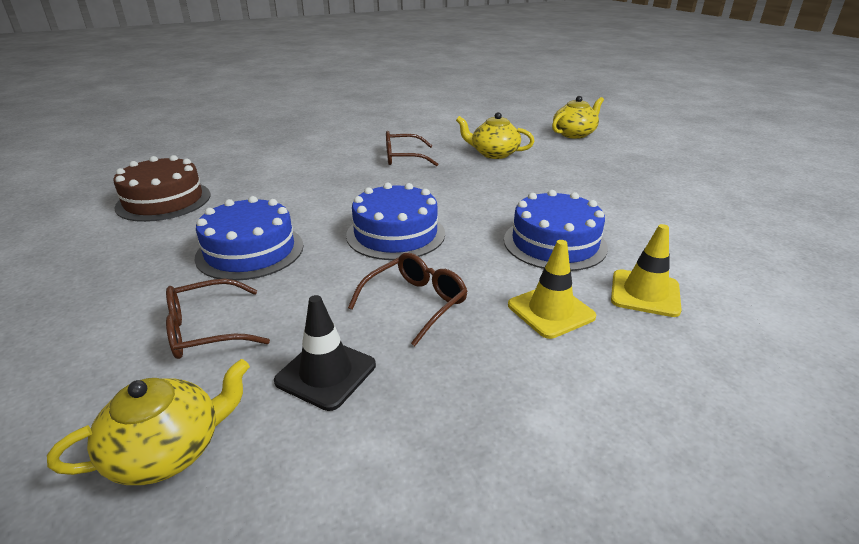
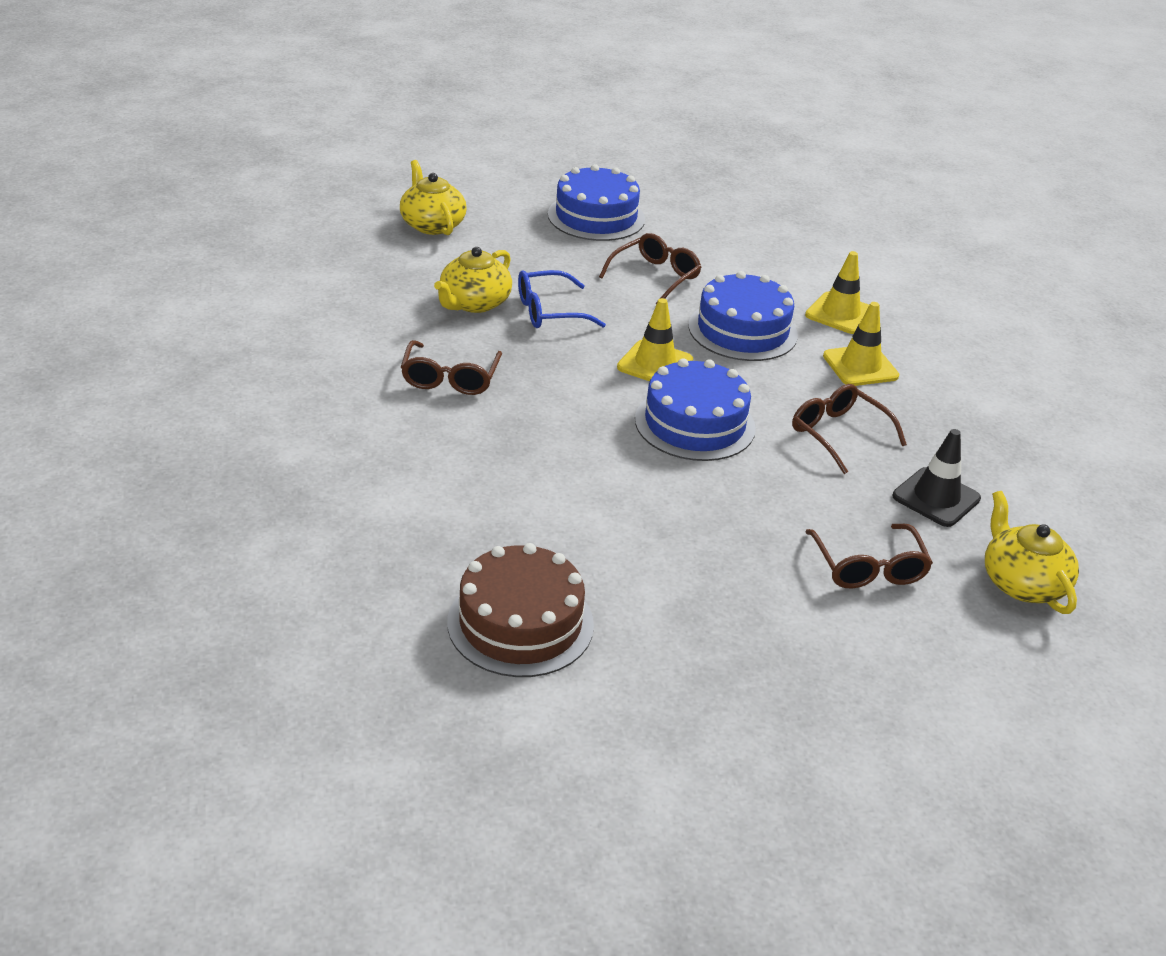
camera: 80 degrees left, 5 degrees up
(250, 251) = (709, 536): blue cake -> blue cake (596, 217)
(468, 212) = (655, 364): none -> yellow traffic cone
(506, 173) = (549, 311): none -> blue glasses
(598, 201) = (655, 277): none -> brown glasses

